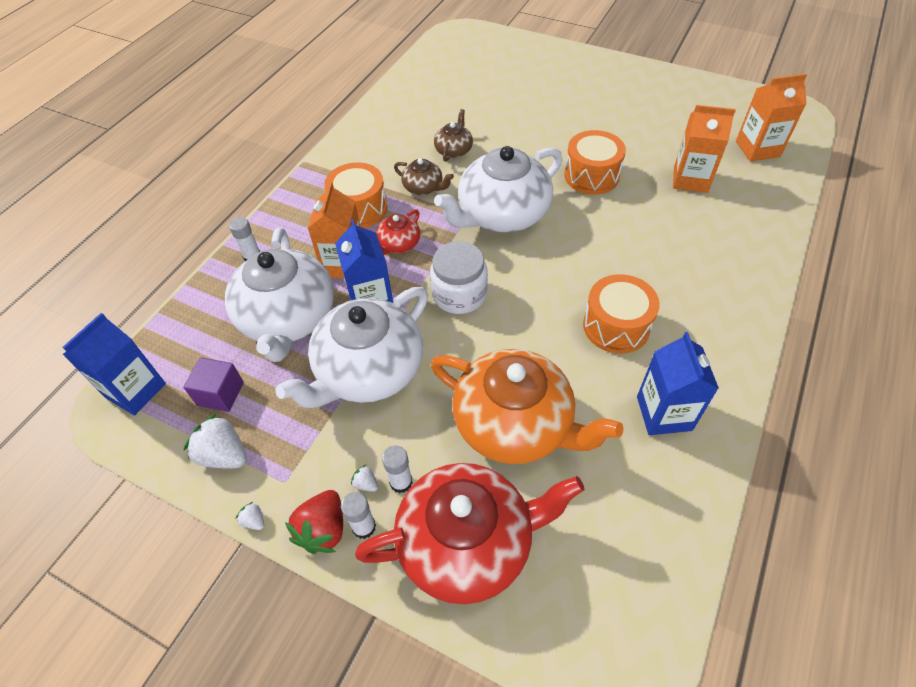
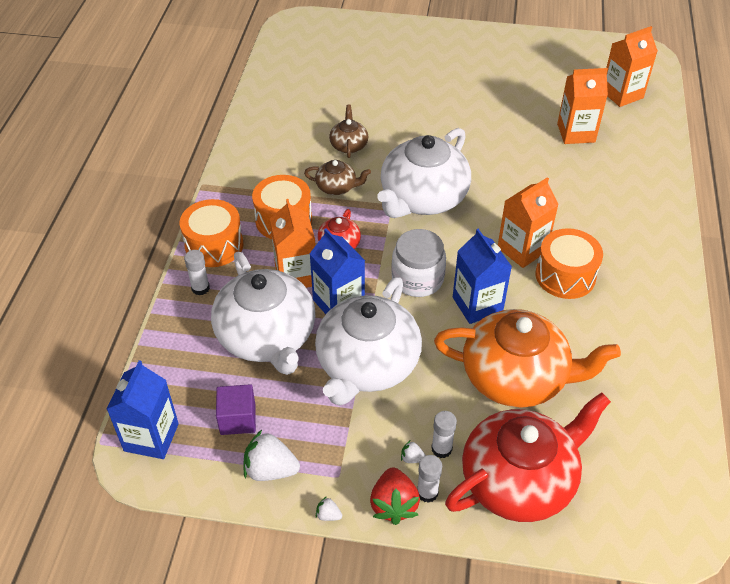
camera: 20 degrees left, 5 degrees down
(581, 288) = (522, 249): none -> orange carton
(591, 176) = (488, 146): orange drum -> orange drum (214, 245)
(664, 413) = (632, 338): blue carton -> blue carton (477, 305)

